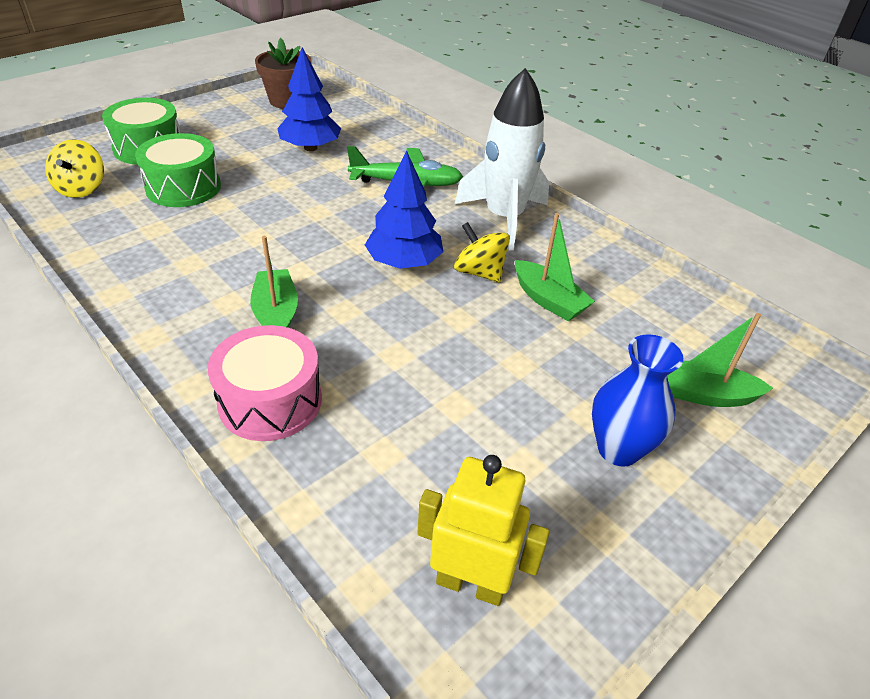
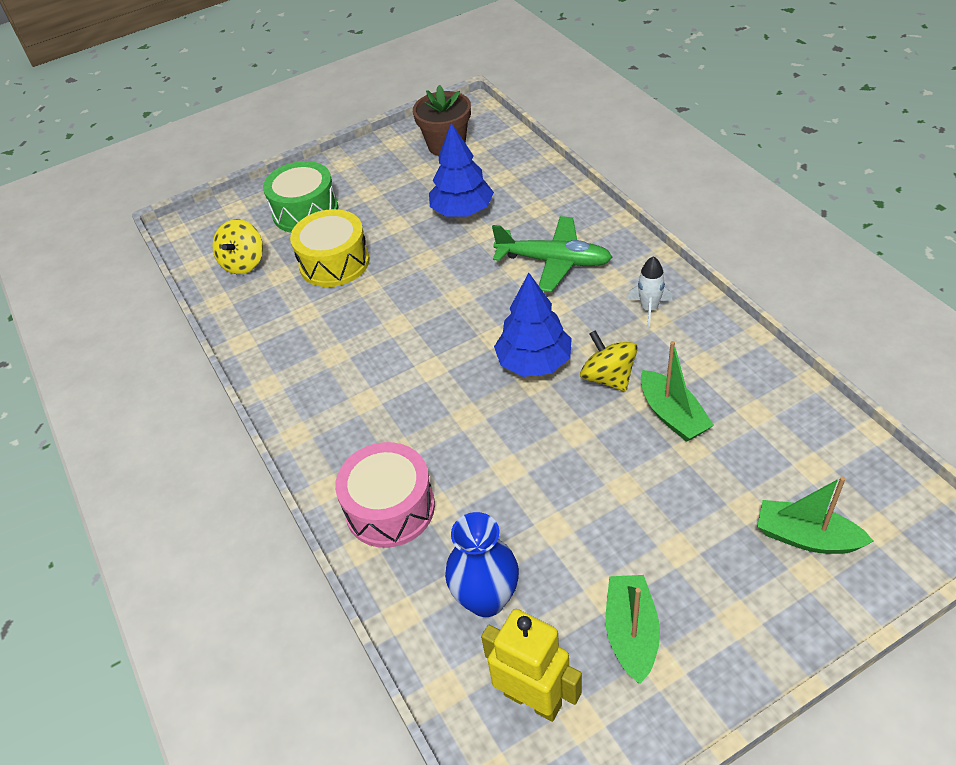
camera: 20 degrees right, 5 degrees up
(183, 187) = (334, 262): green drum -> yellow drum
(276, 313) = (405, 416): green boat -> green boat (631, 633)
(504, 218) = (649, 309): white rocket -> white rocket, size x0.44
(618, 449) = (699, 588): blue vase -> blue vase (486, 599)

